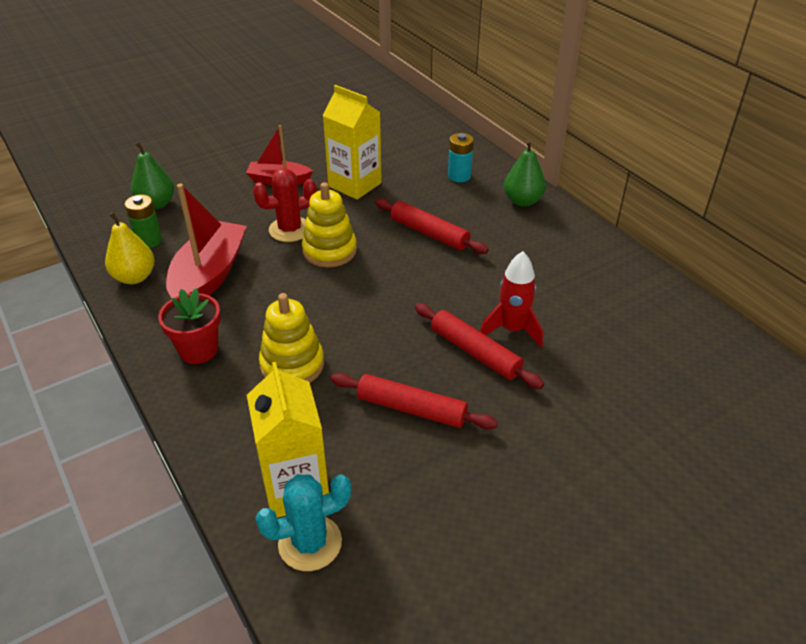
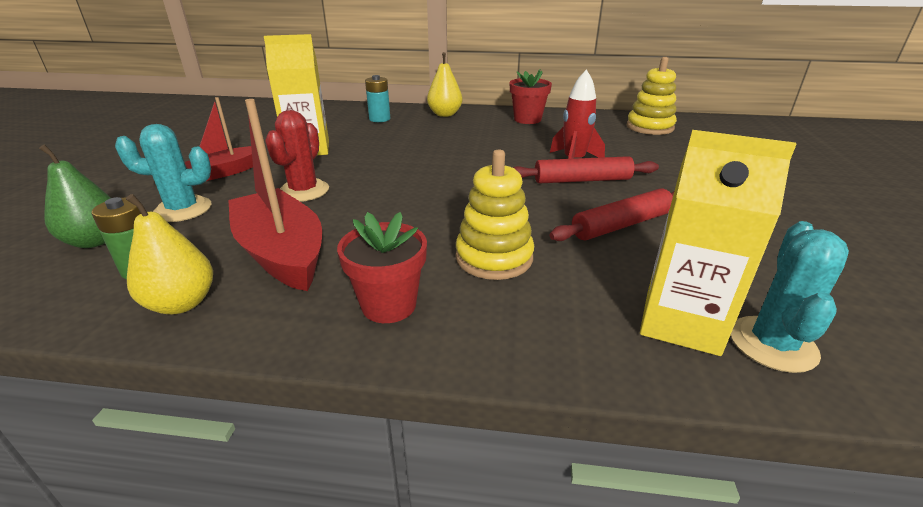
camera: 50 degrees left, 10 degrees down
(216, 204) = (183, 209): none -> turquoise cactus
(329, 251) = (368, 186): yellow stacking toy -> yellow stacking toy (649, 127)
(429, 233) = (421, 147): red rolling pin -> none
(522, 201) = (445, 114): green pear -> yellow pear
(583, 253) = (527, 119): none -> red flower pot

